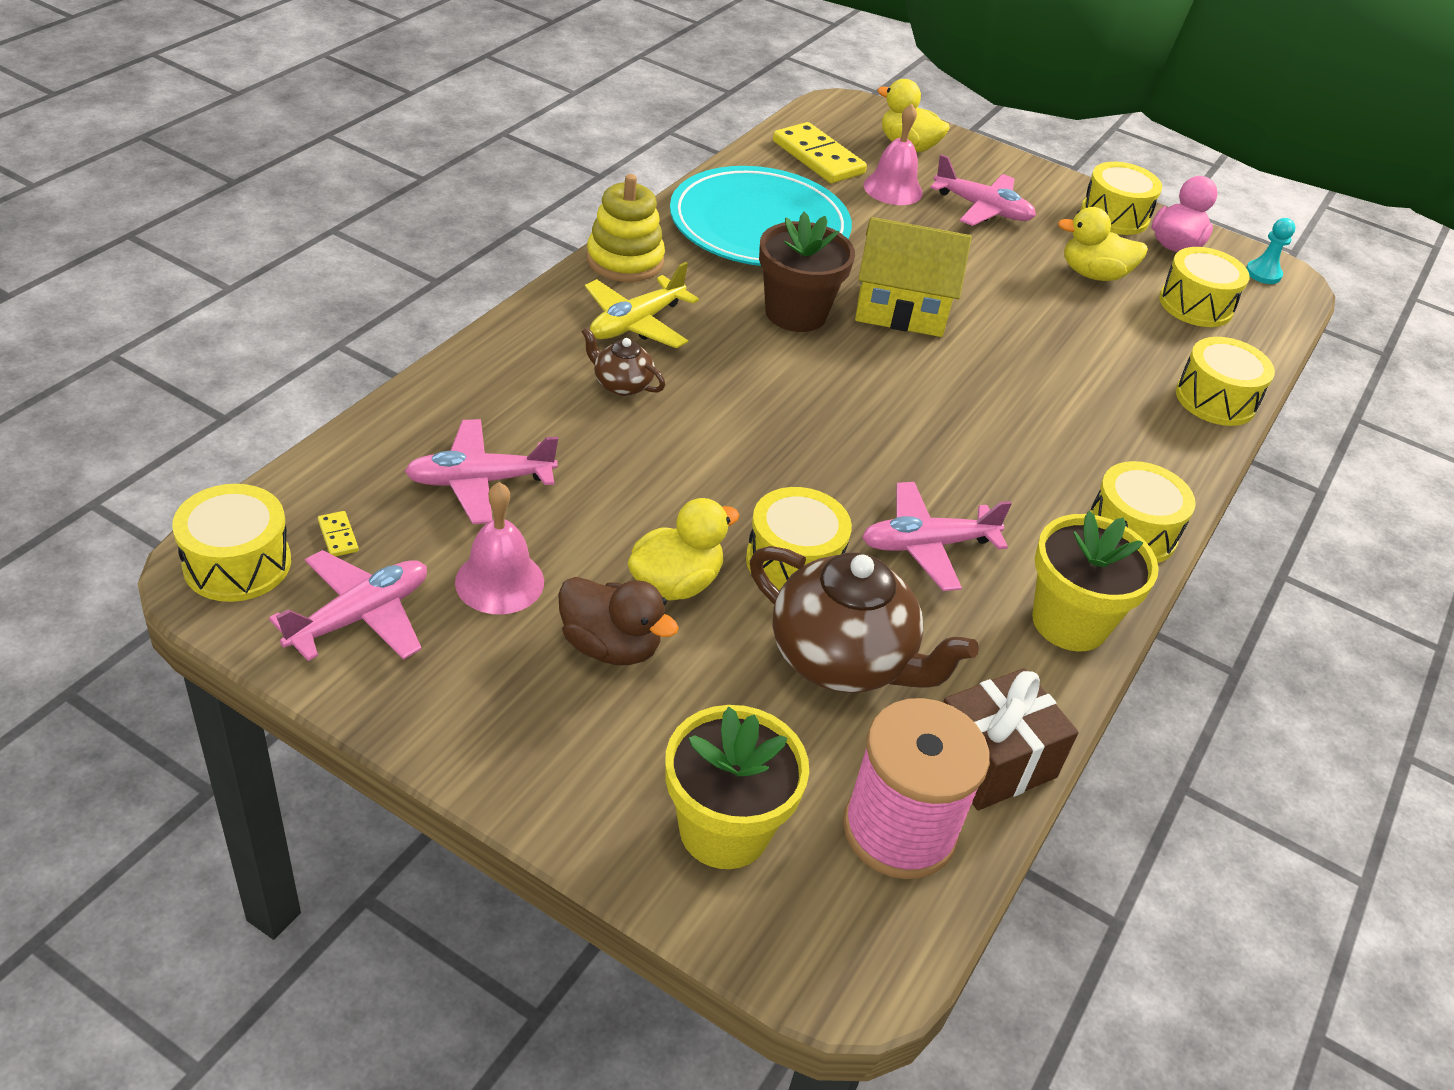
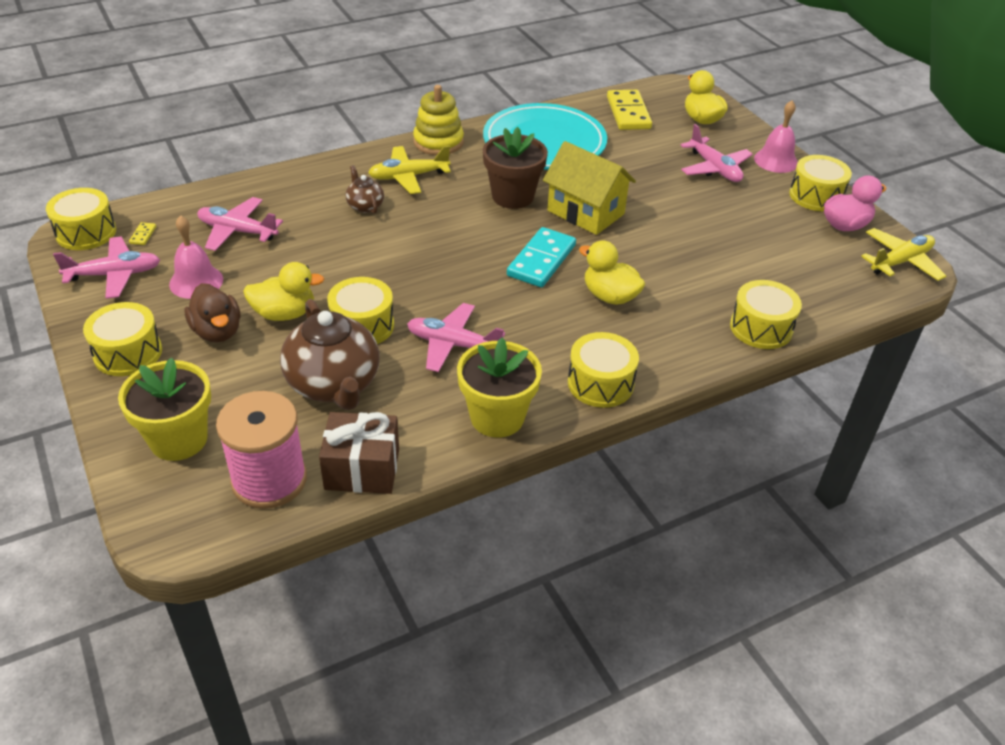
camera: 35 degrees right, 0 degrees up
(893, 189) = (661, 142): pink bell -> pink bell (776, 160)
(915, 392) = (541, 260): none -> turquoise domino
(1093, 274) = (754, 227): yellow duck -> yellow duck (610, 296)
(1196, 305) = (816, 266): yellow drum -> yellow drum (128, 353)
(1263, 274) = (900, 262): turquoise pawn -> yellow plane

